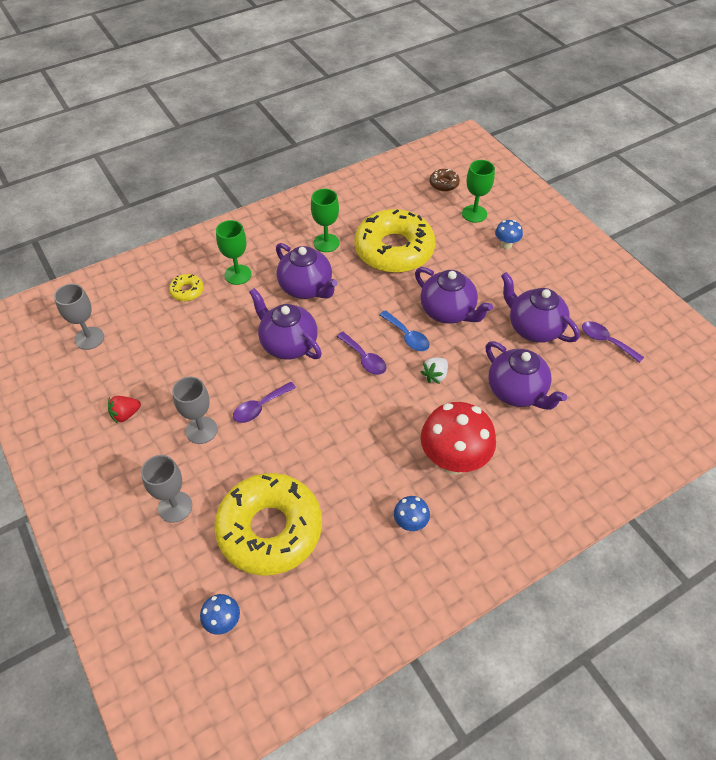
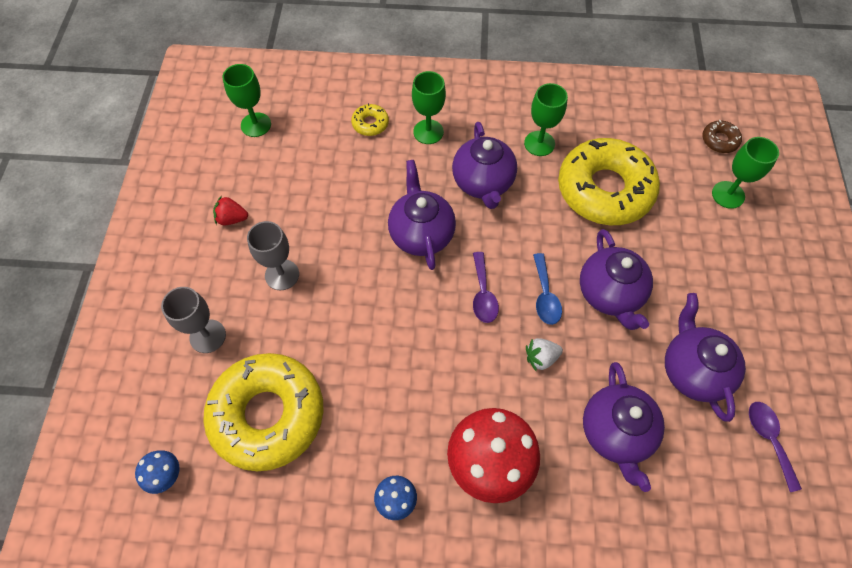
camera: 35 degrees right, 10 degrees up
(89, 338) = (256, 125): grey goblet -> green goblet
(260, 407) = (348, 284): purple spoon -> none
(506, 245) = (737, 252): blue mushroom -> none

